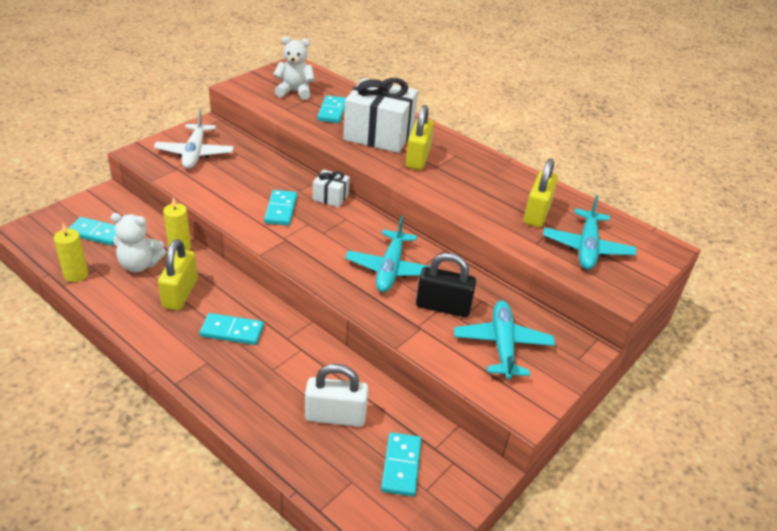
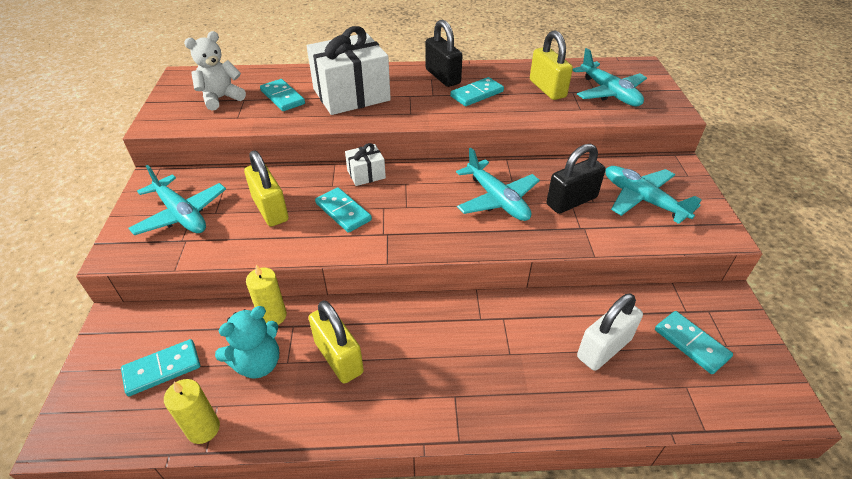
camera: 40 degrees left, 5 degrees up
(139, 265) = (258, 363): white teddy bear -> turquoise teddy bear
(195, 153) = (181, 214): white plane -> turquoise plane
(232, 331) = (432, 351): turquoise domino -> turquoise domino (477, 94)
(418, 158) = (410, 96): yellow padlock -> yellow padlock (270, 209)
(467, 158) = (442, 76): none -> black padlock

